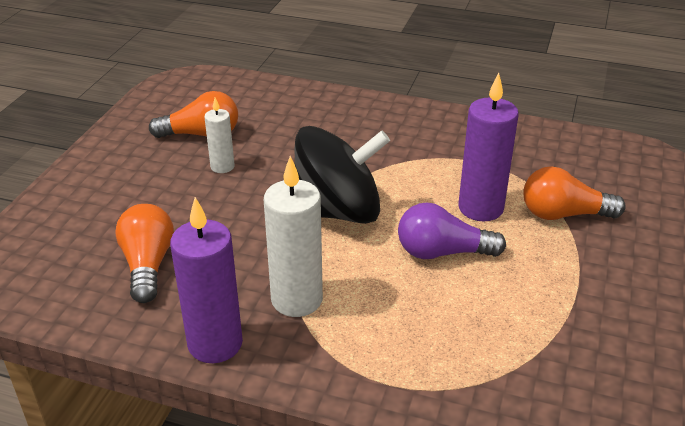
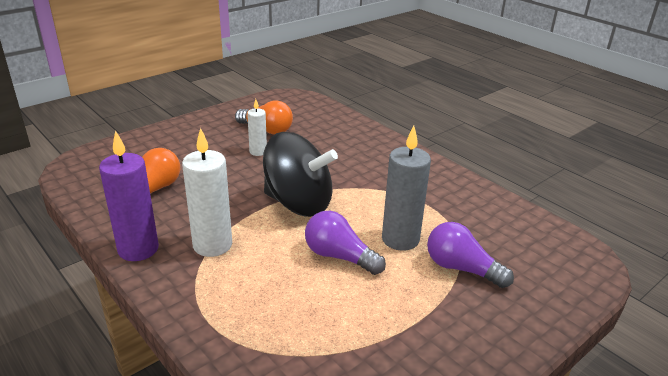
camera: 30 degrees right, 5 degrees down
(480, 208) = (400, 239): purple candle -> grey candle
(563, 214) = (461, 268): orange light bulb -> purple light bulb

